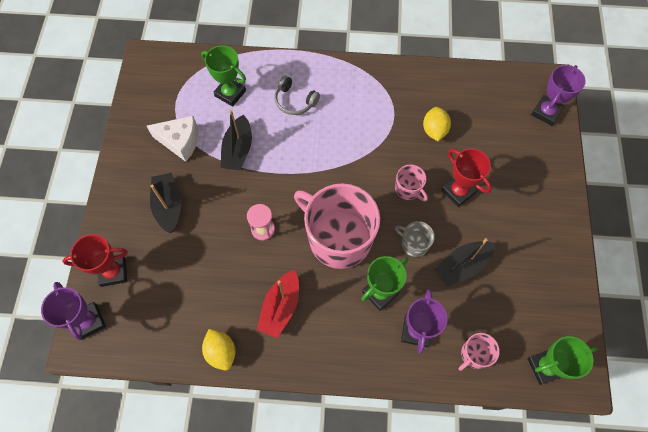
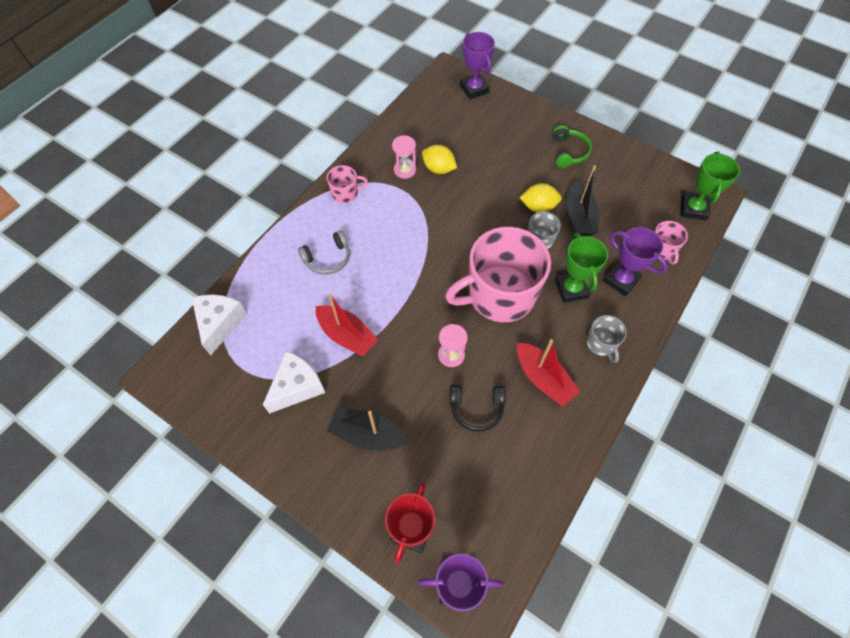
camera: 60 degrees left, 5 degrees down
(201, 67) = (220, 323): none -> white cheese
(221, 352) = (562, 456): yellow lemon -> yellow lemon (538, 207)
(228, 270) = (476, 408): none -> black headphones
(230, 93) = (274, 311): green trophy -> none
(238, 150) = (347, 335): black boat -> red boat
(340, 340) = (601, 344): none -> grey mug
(408, 189) = (483, 217): pink mug -> pink mug (345, 193)
(415, 106) = (405, 170): none -> pink hourglass
(458, 191) = (508, 183): red trophy -> none
(532, 224) = (568, 152): none -> green headphones

